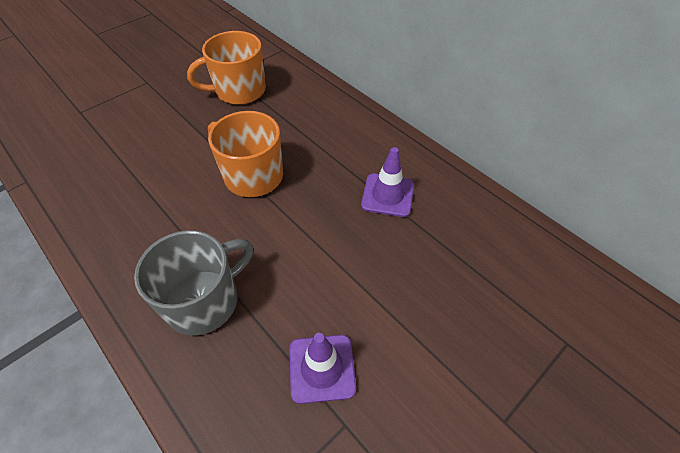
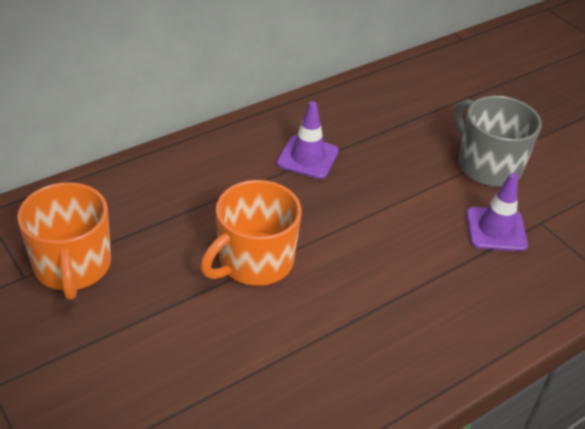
camera: 85 degrees left, 10 degrees down
(204, 300) = (428, 309): grey mug -> grey mug (488, 165)

